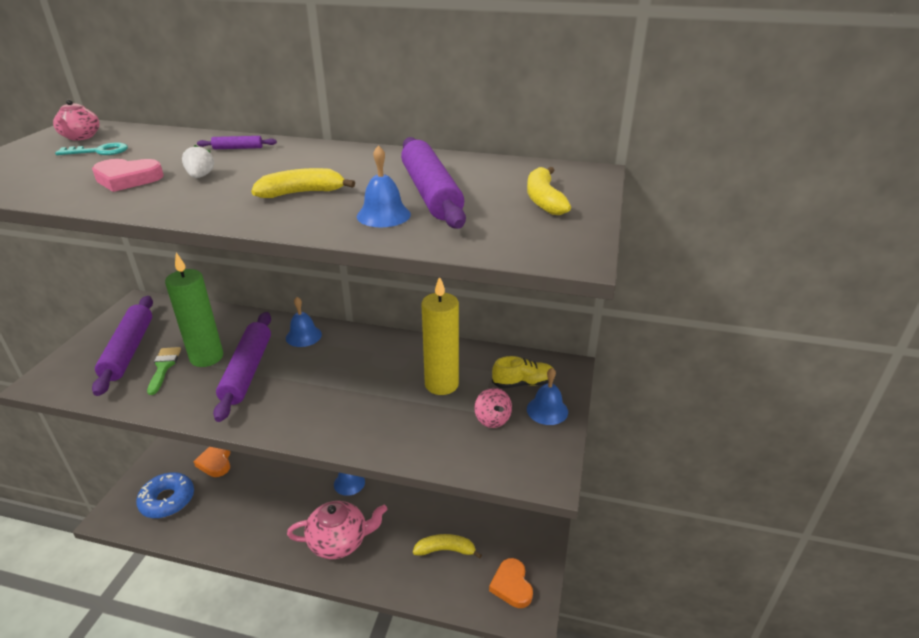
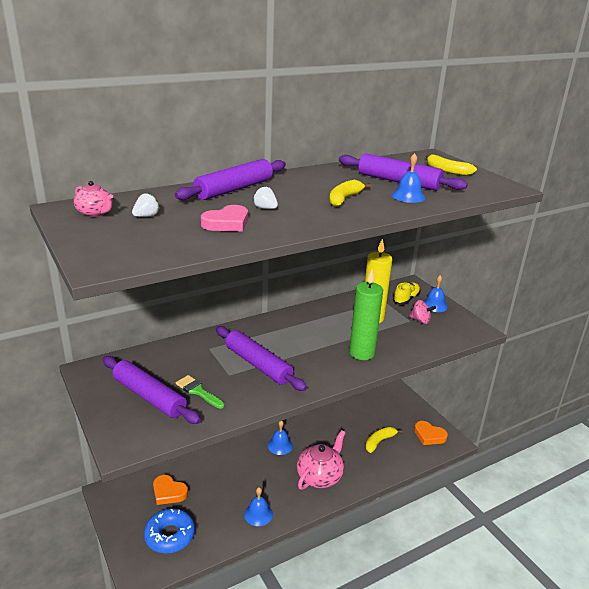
camera: 45 degrees left, 5 degrees down
(99, 151) = (146, 216): turquoise key -> white strawberry
(207, 357) = (216, 372): green candle -> green candle (362, 353)
(238, 148) = (234, 189): purple rolling pin -> purple rolling pin, size x2.39
(303, 336) = (254, 332): blue bell -> blue bell (258, 514)

